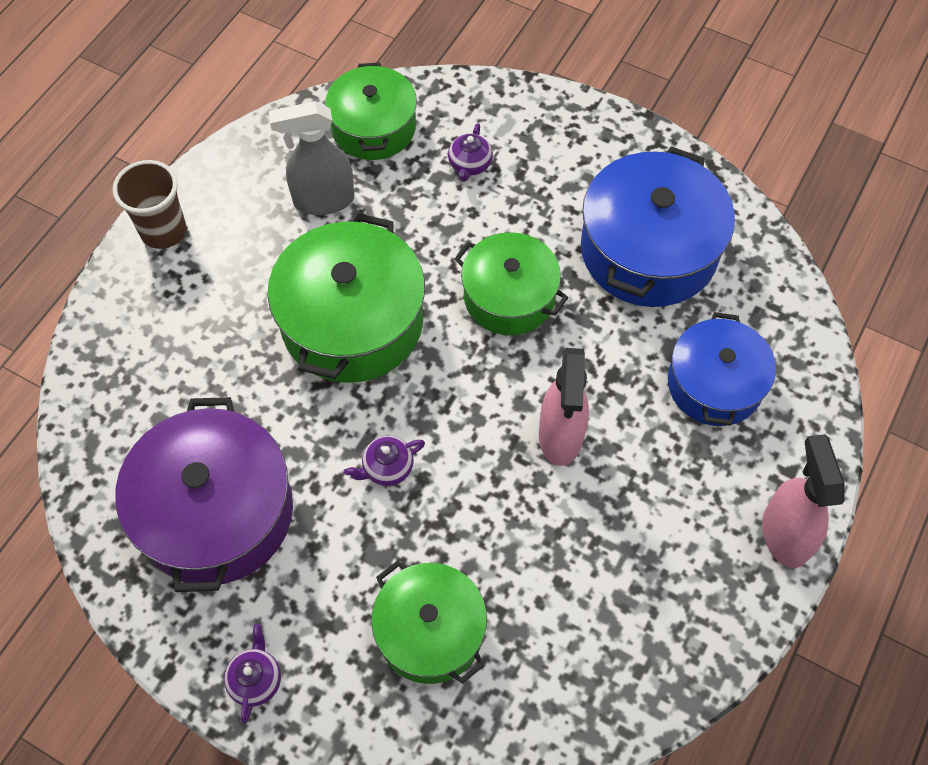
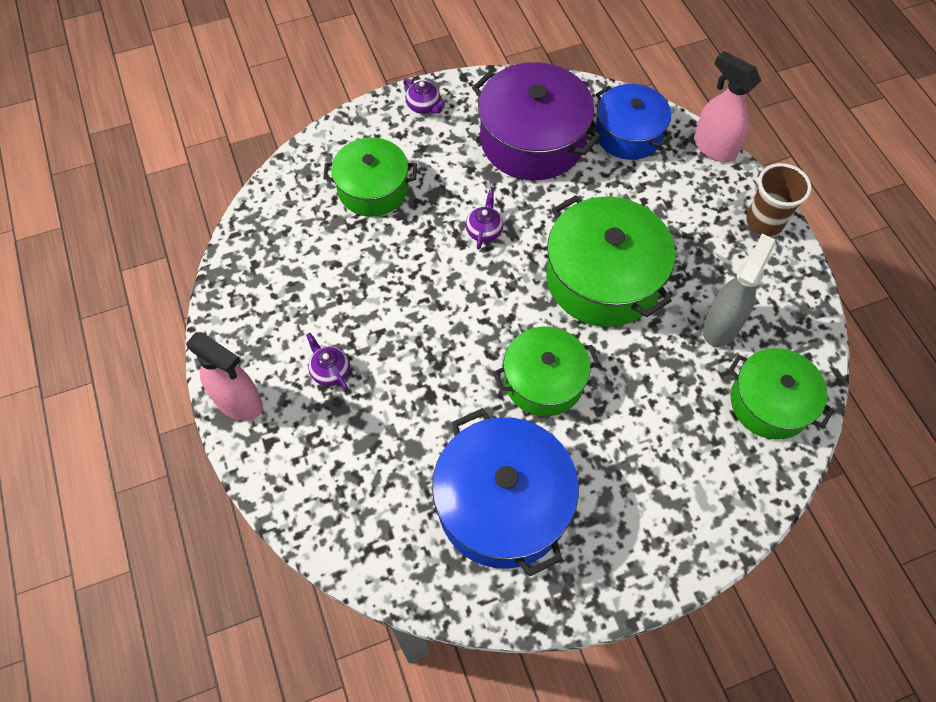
camera: 130 degrees right, 0 degrees up
(470, 165) = (681, 442): purple teapot -> purple teapot (330, 371)
(560, 436) = (418, 332): pink spray bottle -> pink spray bottle (714, 147)
(714, 384) = (365, 452): blue pot -> blue pot (628, 134)

